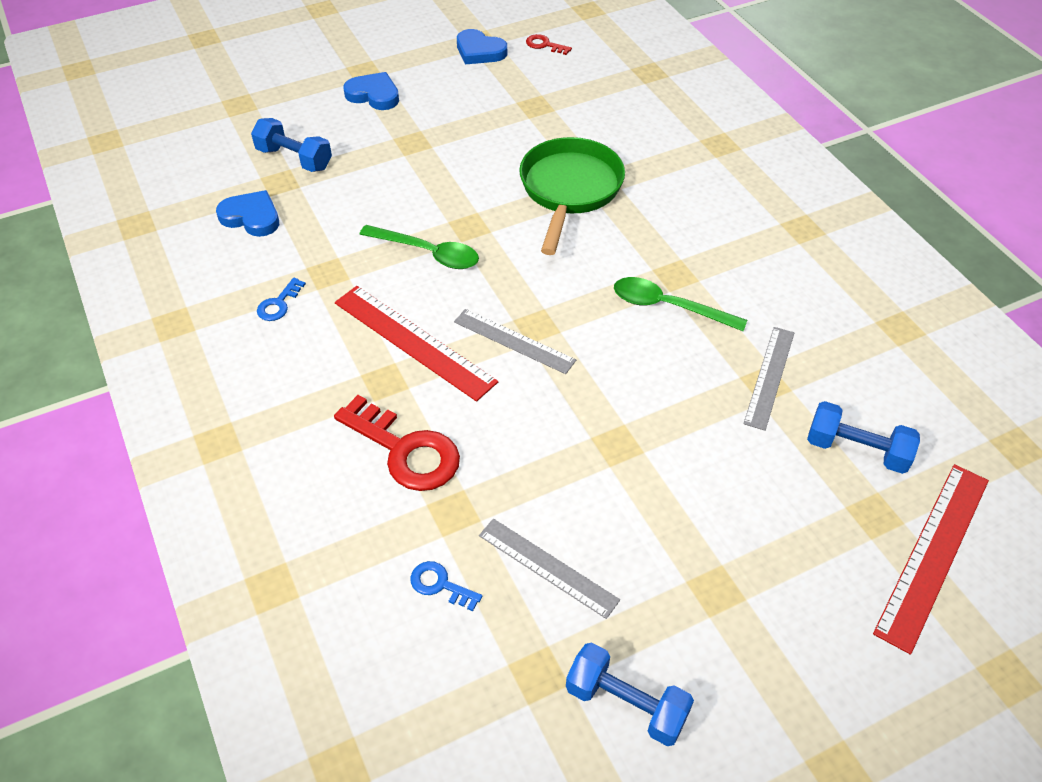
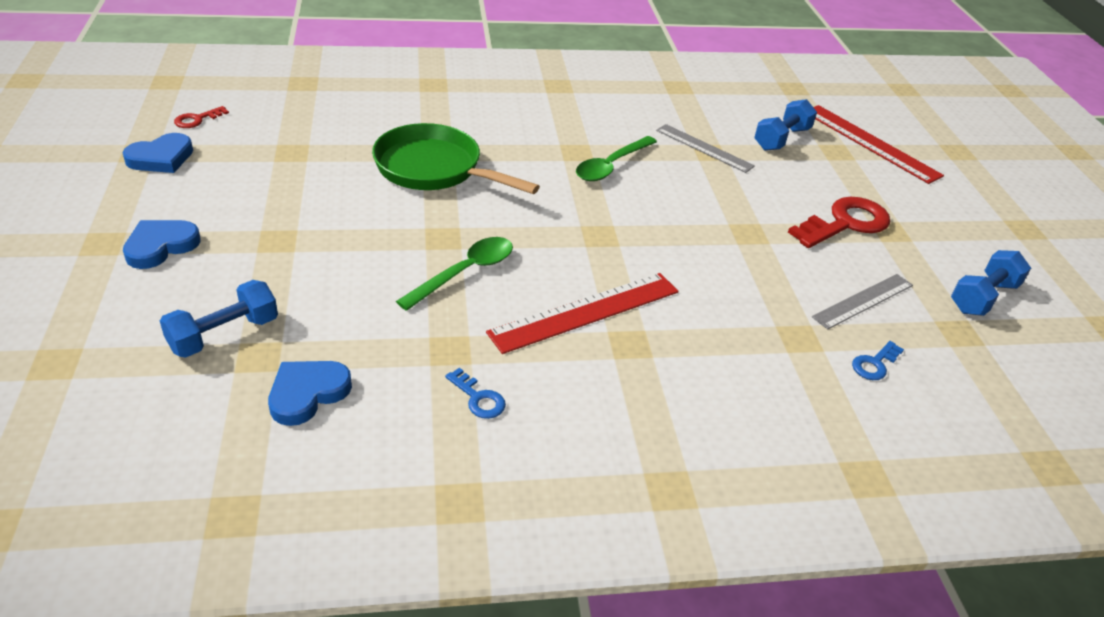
camera: 75 degrees left, 10 degrees down
(405, 450) = (722, 350): red key -> red key (845, 223)
(514, 341) = (613, 252): grey ruler -> none

